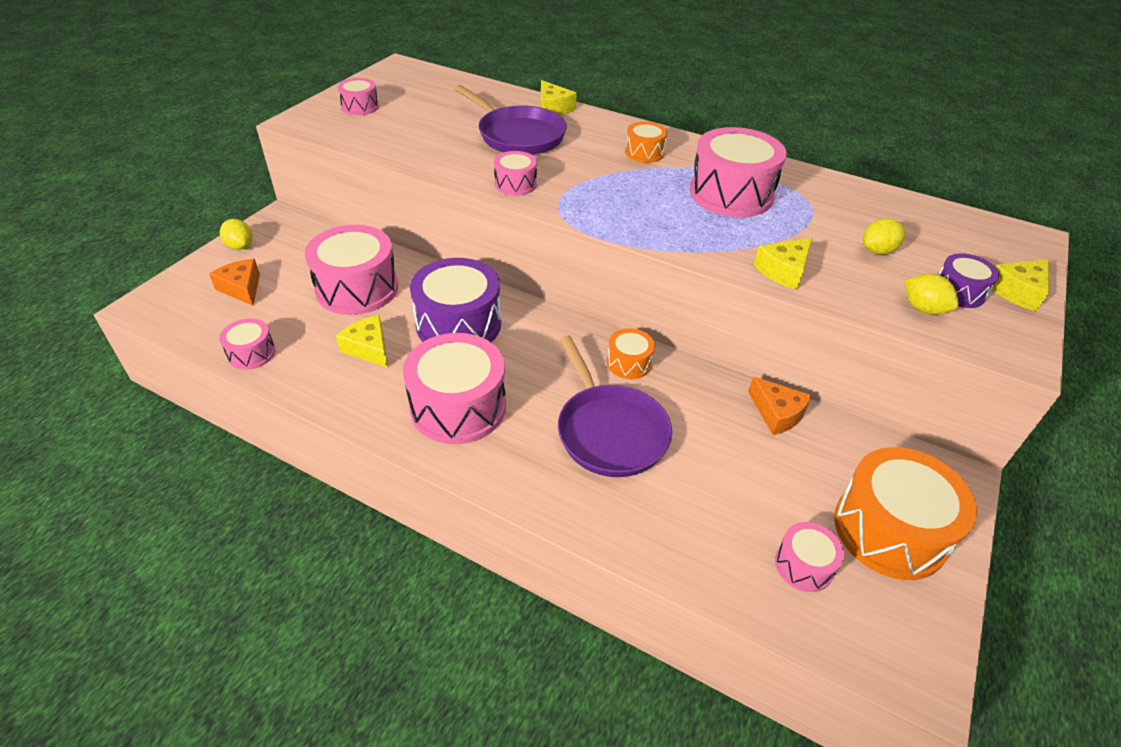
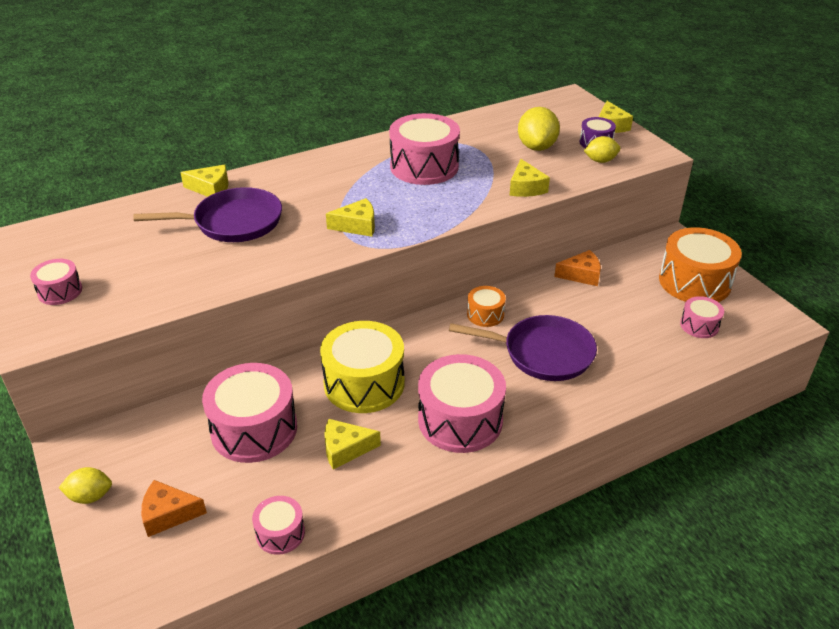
camera: 55 degrees left, 5 degrees down
(458, 324) = (364, 383): purple drum -> yellow drum
(515, 184) = (307, 251): pink drum -> none
(584, 194) = (357, 226): none -> yellow cheese
(644, 152) = (332, 176): orange drum -> none
(877, 251) = (536, 147): yellow lemon -> yellow lemon, size x1.62

